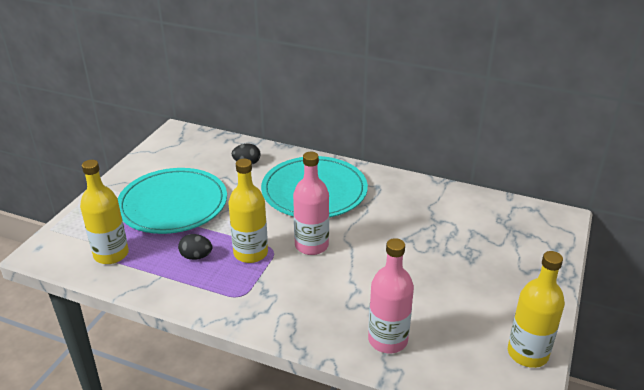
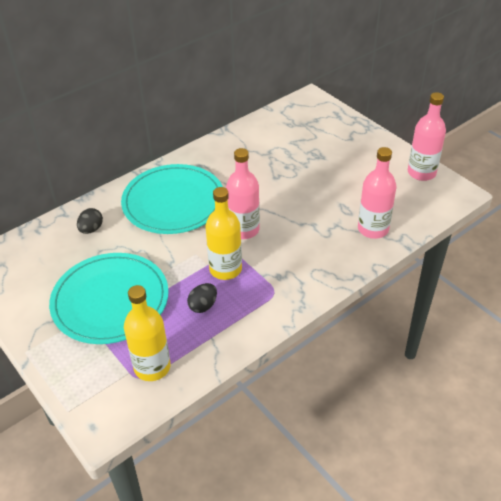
camera: 60 degrees left, 10 degrees up
(527, 353) = (421, 173): yellow bottle -> pink bottle

